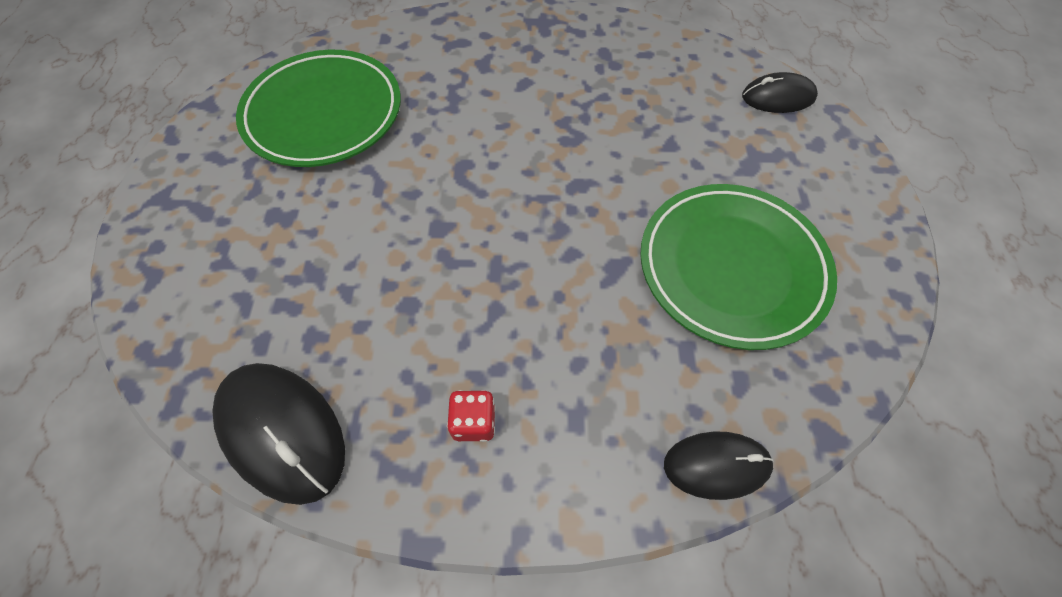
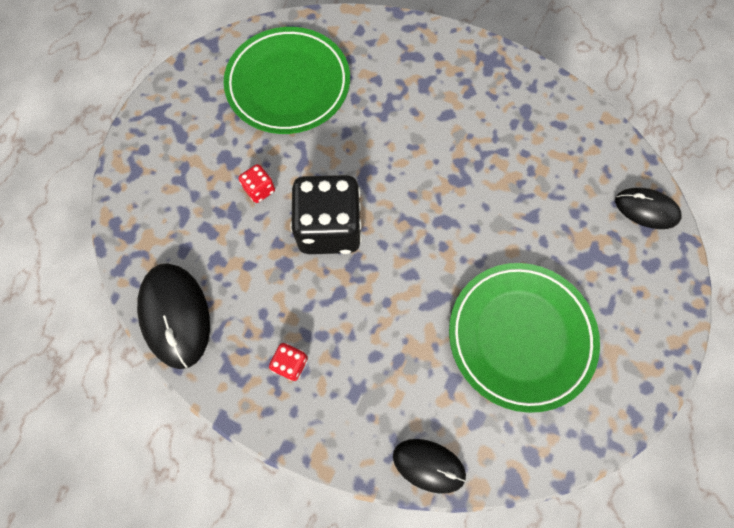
camera: 25 degrees right, 10 degrees up
(337, 234) = (260, 189): none -> red dice
(447, 243) = (329, 228): none -> black dice

